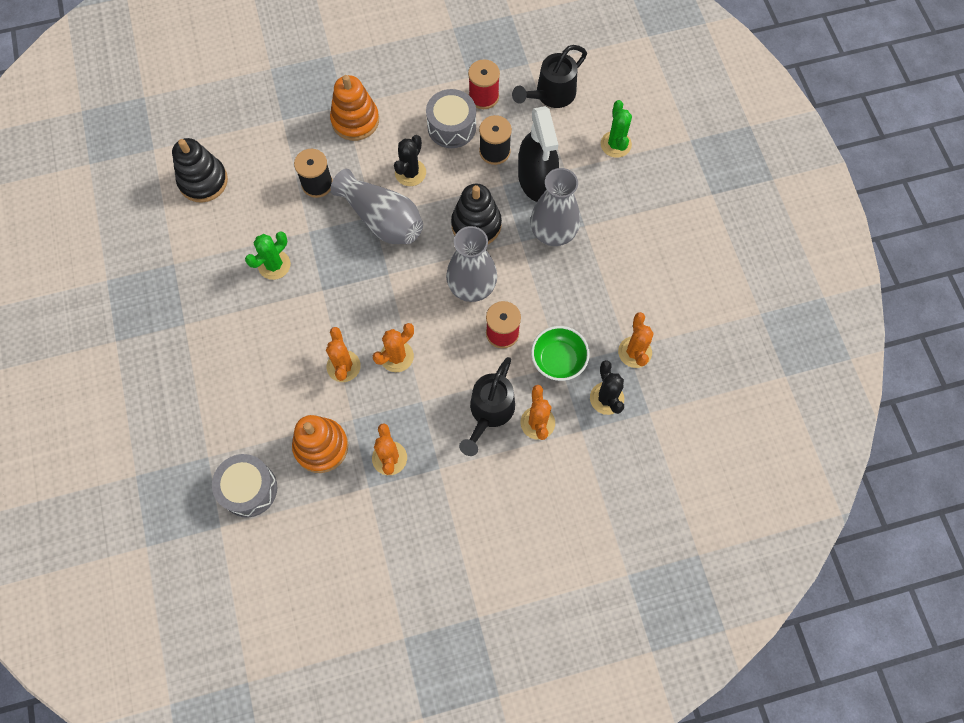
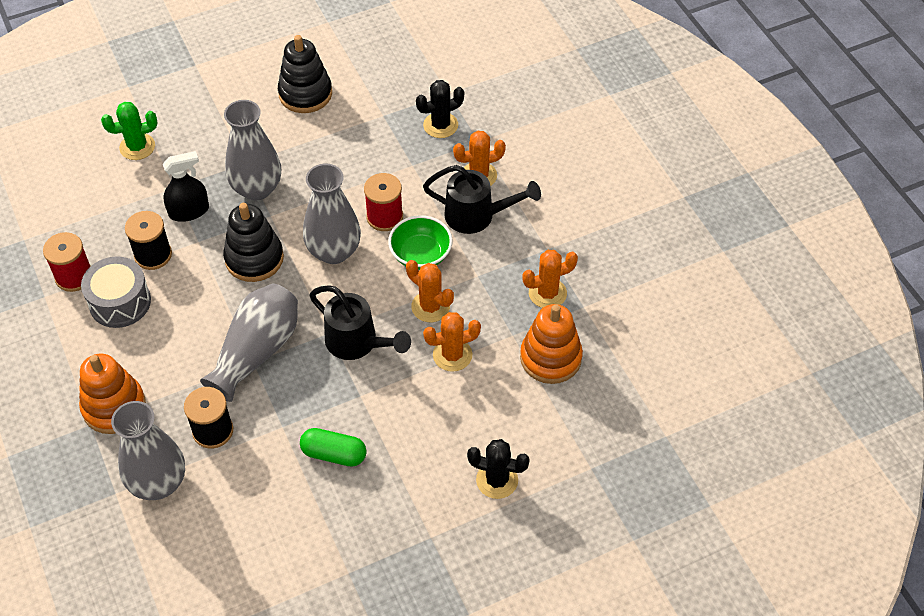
camera: 100 degrees left, 15 degrees down
(203, 181) = (219, 568): black stacking toy -> black stacking toy (305, 94)
(249, 489) = (616, 417): grey drum -> none
(274, 265) = (334, 454): green cactus -> green capsule
(283, 146) = (158, 483): none -> grey vase
(410, 173) = (188, 334): black cactus -> black cactus (497, 480)
(536, 179) = (189, 211): black spray bottle -> black spray bottle, size x0.63
(551, 95) = (70, 211): black watering can -> black watering can (357, 343)
(558, 360) = (407, 167): green bowl -> green bowl (420, 255)
(635, 352) = (386, 109): orange cactus -> none

